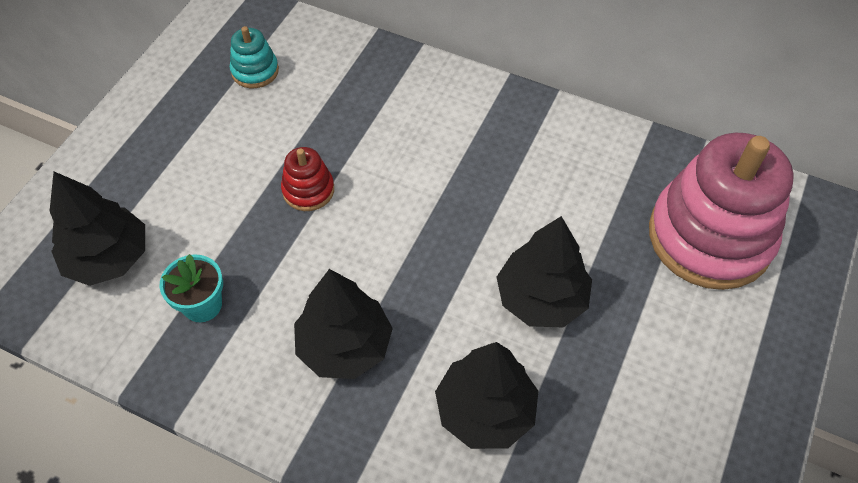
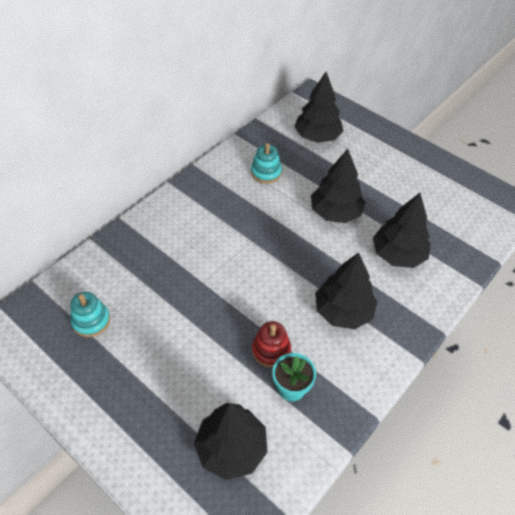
camera: 75 degrees left, 5 degrees down
(308, 190) = (218, 308): red stacking toy -> red stacking toy (271, 350)
(585, 183) = (266, 172): none -> turquoise stacking toy
(710, 237) = (317, 137): pink stacking toy -> black tree

